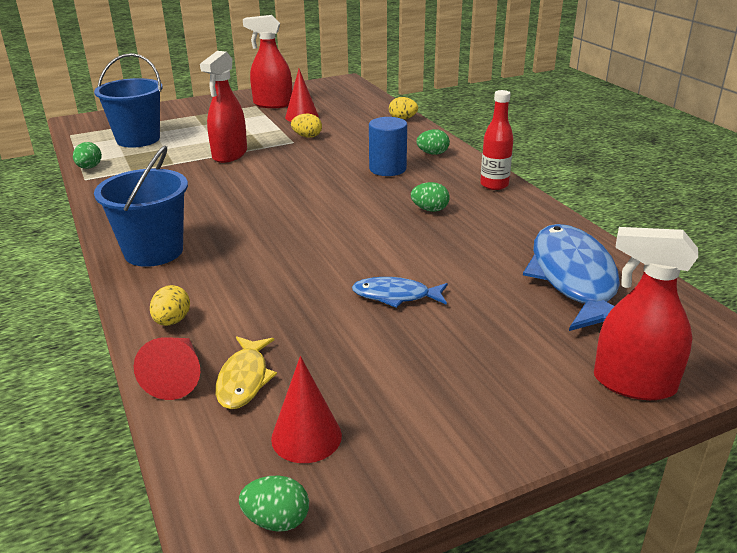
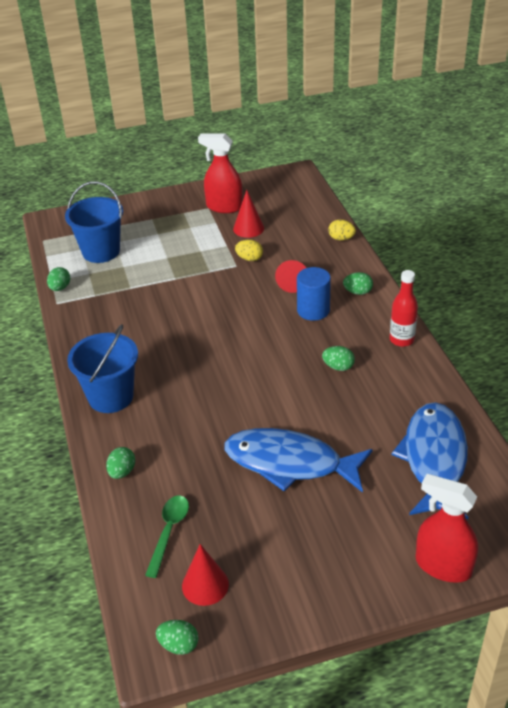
camera: 10 degrees right, 10 degrees up
(172, 321) = (122, 472): yellow egg -> green egg
(177, 376) = (123, 524): red cone -> red cone (293, 281)
(229, 155) = (178, 279): red spray bottle -> none
(244, 379) = (169, 532): yellow fish -> green spoon
(395, 296) = (290, 463): blue fish -> blue fish, size x1.99

